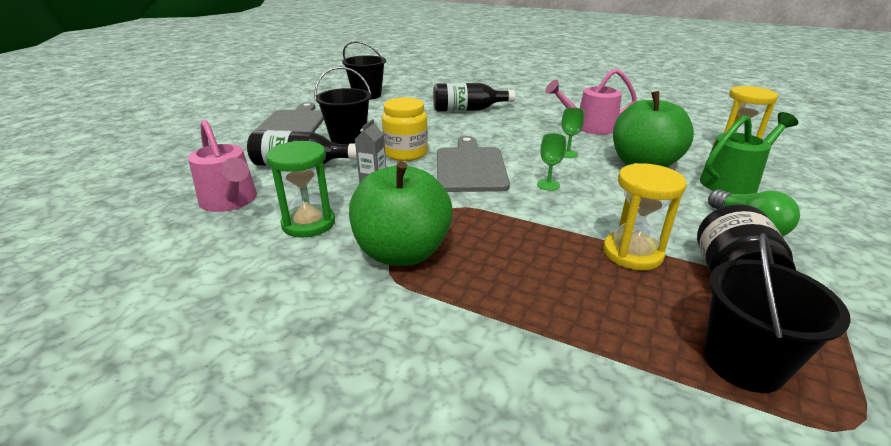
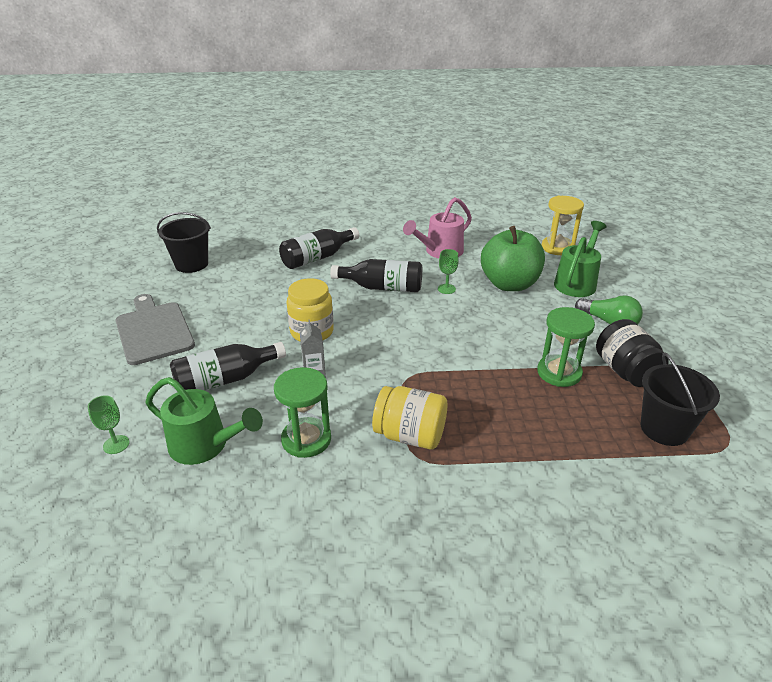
camera: 30 degrees left, 5 degrees up
(231, 201) = (205, 446): pink watering can -> green watering can
(348, 138) = (236, 330): black bucket -> none
(402, 252) = (410, 435): green apple -> yellow jar
(470, 167) = (383, 330): grey cutting board -> none
(504, 139) = (382, 287): none -> black bottle
(548, 185) = (458, 328): green goblet -> green goblet (116, 444)
(632, 253) = (559, 373): yellow hourglass -> green hourglass

